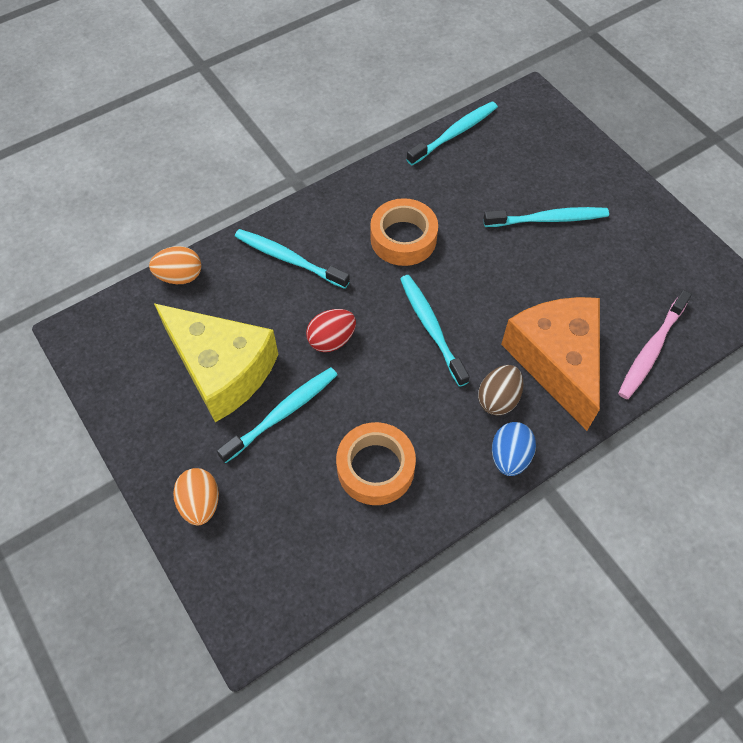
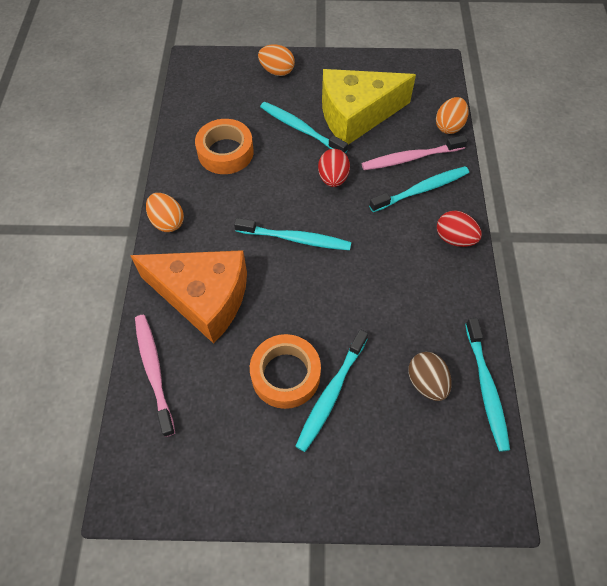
camera: 125 degrees right, 0 degrees up
(252, 288) = (410, 158): none -> pink toothbrush
(283, 413) = (300, 129): turquoise toothbrush -> turquoise toothbrush turned 135 degrees clockwise
(329, 209) = (454, 238): none -> red egg
(403, 238) = (389, 271): orange tape -> orange tape (285, 375)
(498, 399) = (209, 242): brown egg -> brown egg (426, 382)
(509, 456) = (167, 222): blue egg -> orange egg

